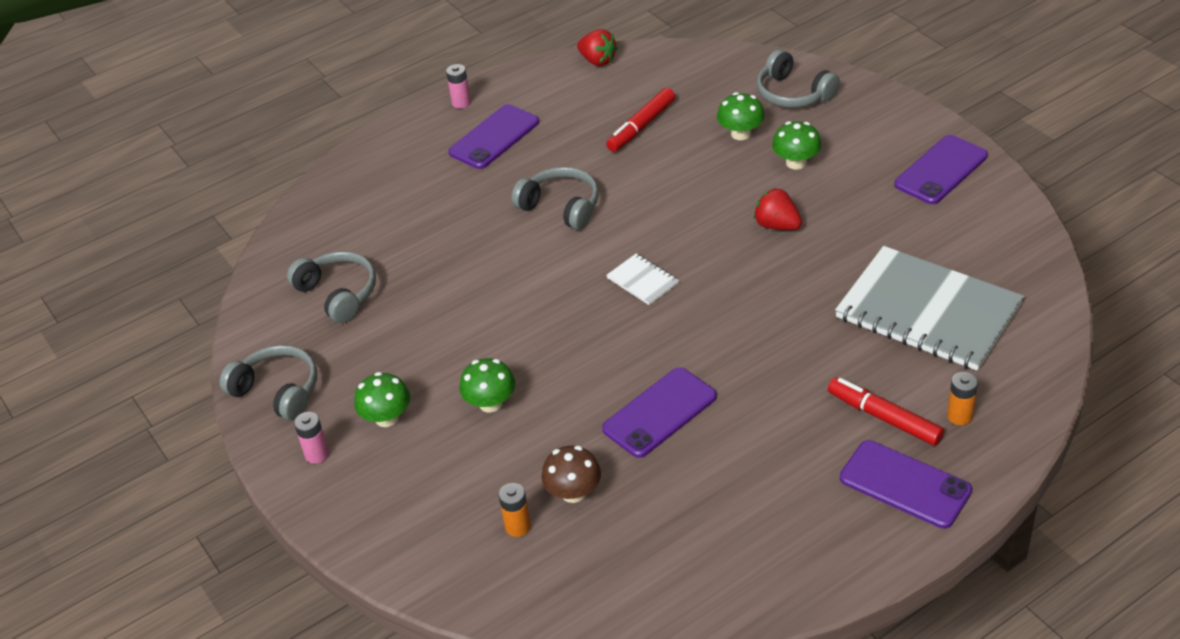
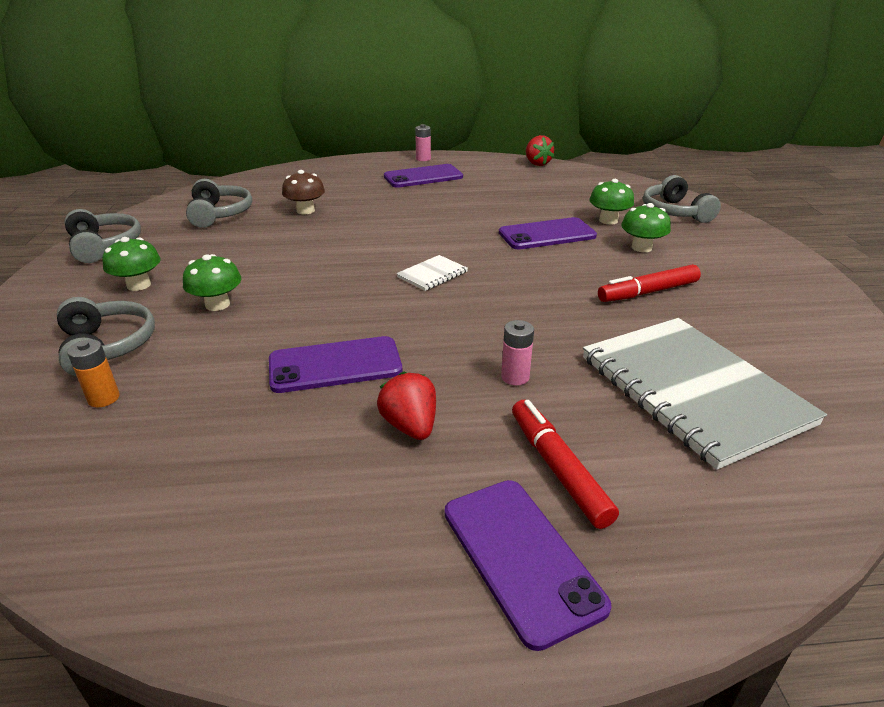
camera: 25 degrees right, 10 degrees down
(317, 454) = (64, 287): pink battery -> pink battery (515, 377)
(561, 207) = (423, 218): grey headphones -> grey headphones (107, 347)
(573, 492) = (183, 393): brown mushroom -> brown mushroom (305, 210)
(641, 126) = (532, 197): red marker -> red marker (647, 292)
(642, 281) = (432, 274): white notebook -> white notebook turned 60 degrees clockwise
(777, 225) = (586, 278): red strawberry -> red strawberry (410, 426)
(941, 170) = (786, 291): purple phone -> purple phone (547, 234)
(959, 416) = (658, 510): orange battery -> none

